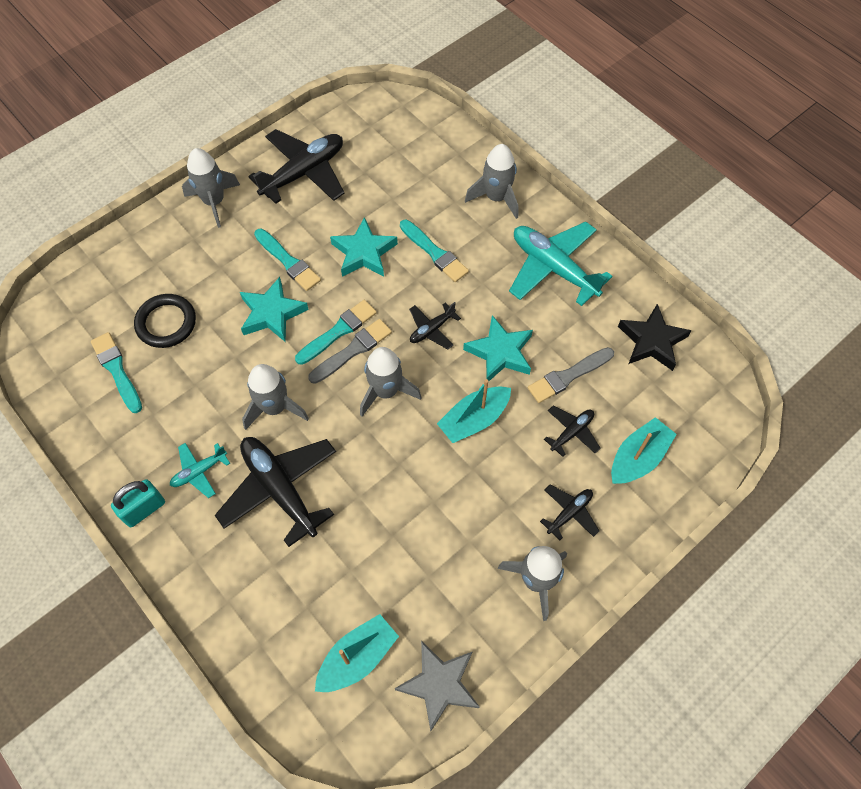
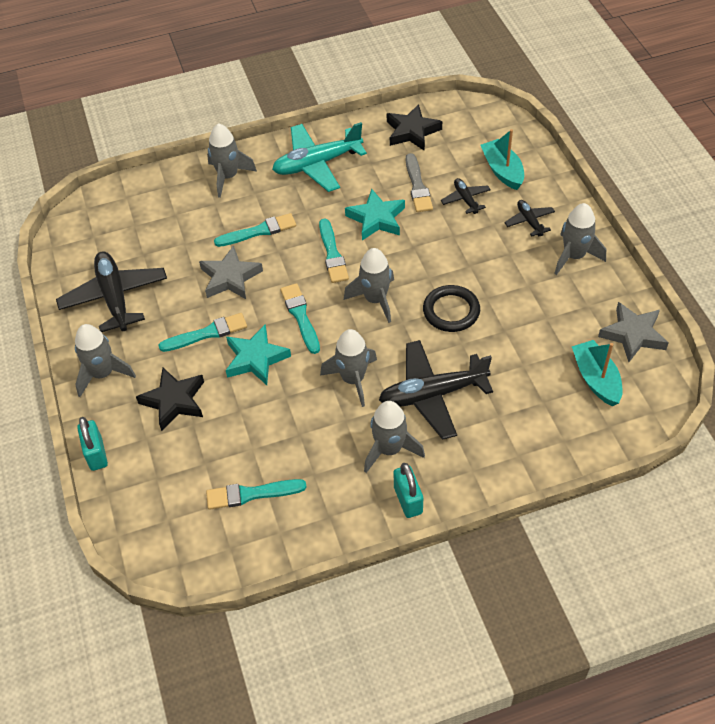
camera: 65 degrees left, 10 degrees down
(128, 234) = (96, 454): none -> turquoise padlock
(166, 323) = (220, 443): black ring -> black ring (451, 311)
(199, 471) = (389, 449): turquoise plane -> grey rocket
(201, 268) = (174, 401): none -> black star
(352, 350) = (324, 311): grey brush -> none
(364, 253) = (230, 277): turquoise star -> grey star
(432, 329) = (332, 254): black plane -> turquoise brush
(474, 419) = (428, 252): turquoise boat -> none

